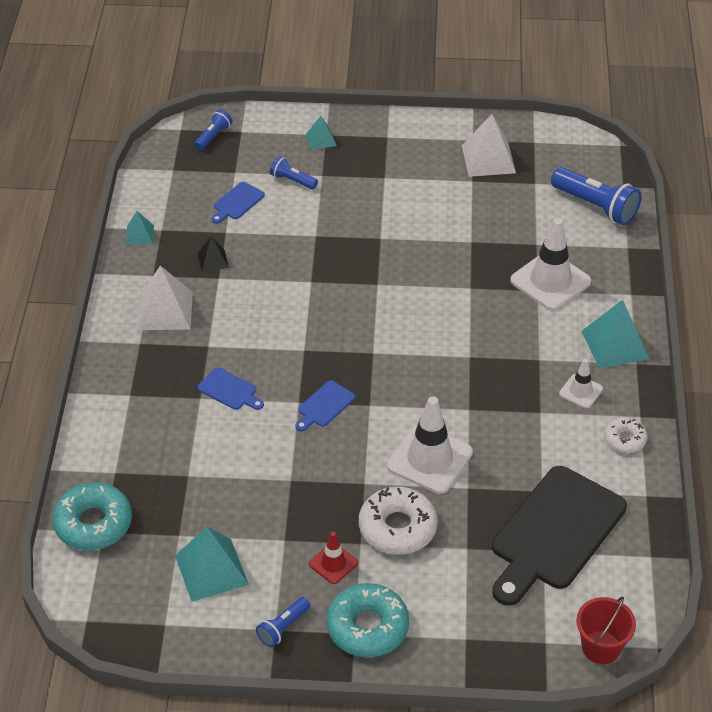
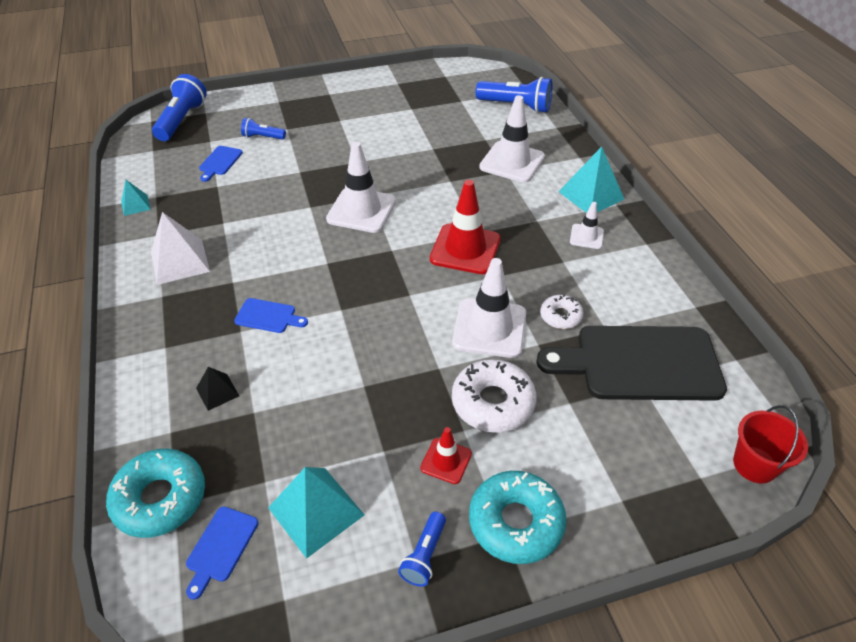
camera: 20 degrees left, 0 degrees up
(213, 136) = (182, 120): blue flashlight -> blue flashlight, size x1.85
(213, 260) = (212, 210): black pyramid -> black pyramid (217, 392)
(321, 139) = (276, 105): turquoise pyramid -> none
(324, 406) = (367, 306): blue cutting board -> blue cutting board (220, 547)
(361, 299) = (361, 210): none -> white traffic cone
(447, 371) = (465, 249): none -> red traffic cone
(488, 159) = (416, 92): white pyramid -> none
(554, 532) = (640, 363): black cutting board -> black cutting board turned 75 degrees clockwise
(625, 439) = (647, 265): white donut -> white donut (560, 316)

